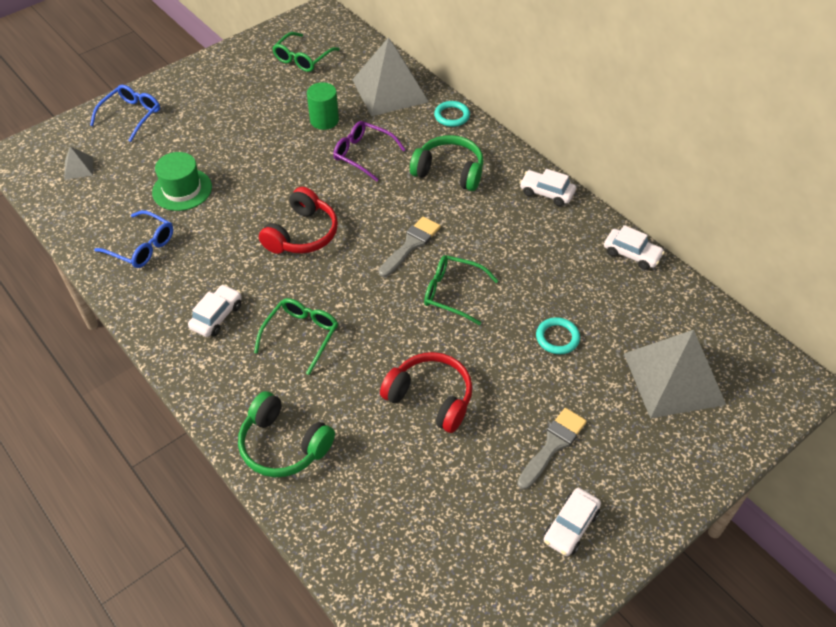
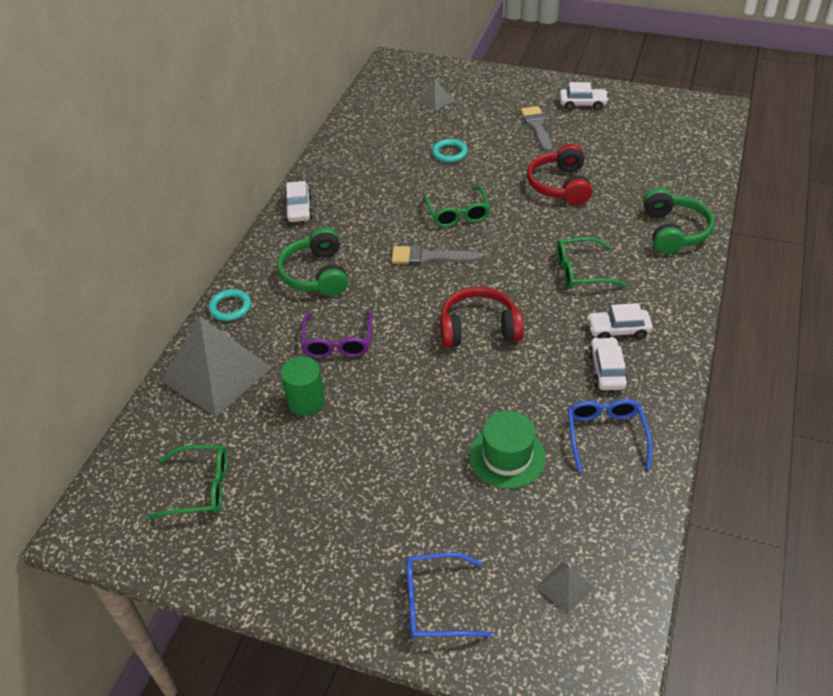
camera: 120 degrees left, 5 degrees down
(553, 445) = (537, 127): grey brush -> grey brush turned 75 degrees clockwise
(632, 254) = (335, 148): white car -> white car (606, 370)
(674, 378) = (435, 101): grey pyramid -> grey pyramid, size x0.43

